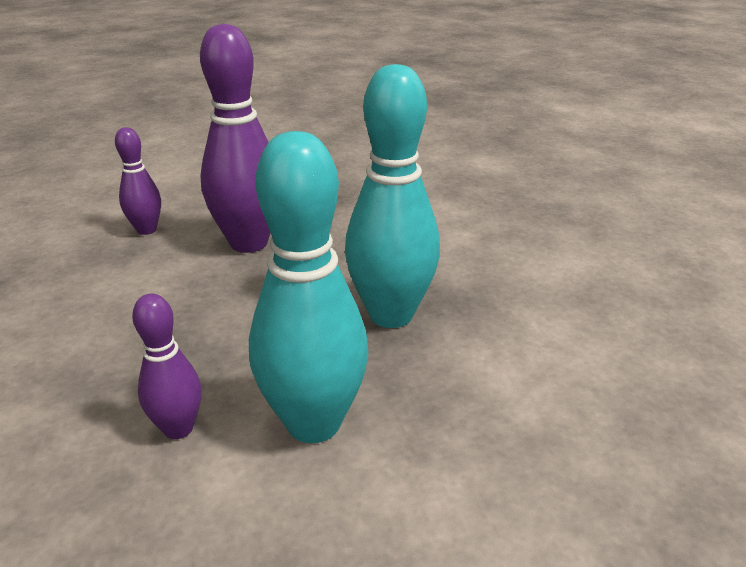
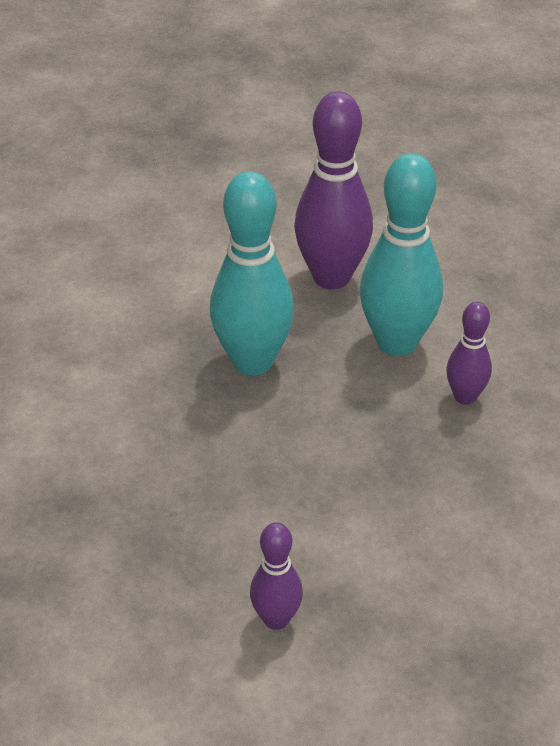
camera: 125 degrees left, 10 degrees up
(249, 243) = (226, 513): purple bowling pin -> purple bowling pin (331, 277)

